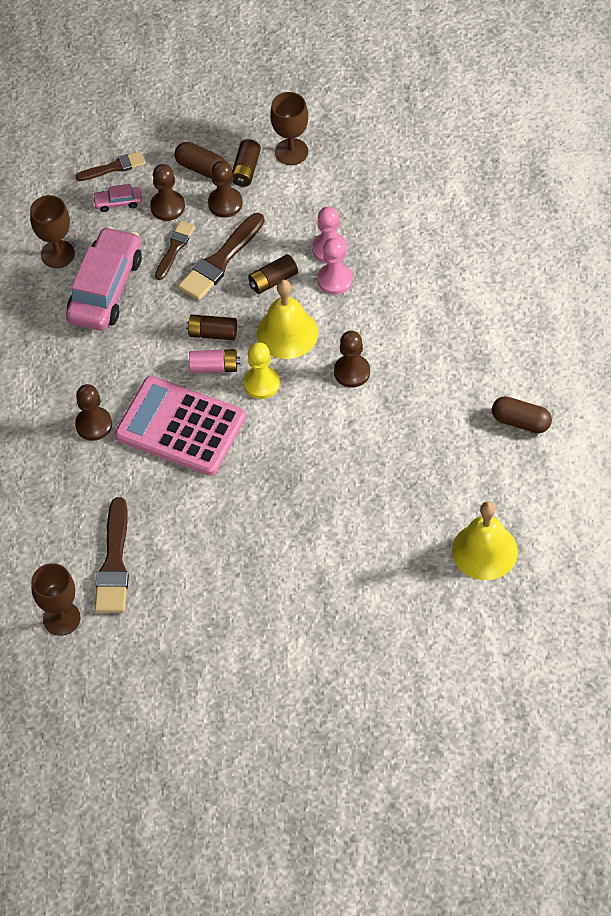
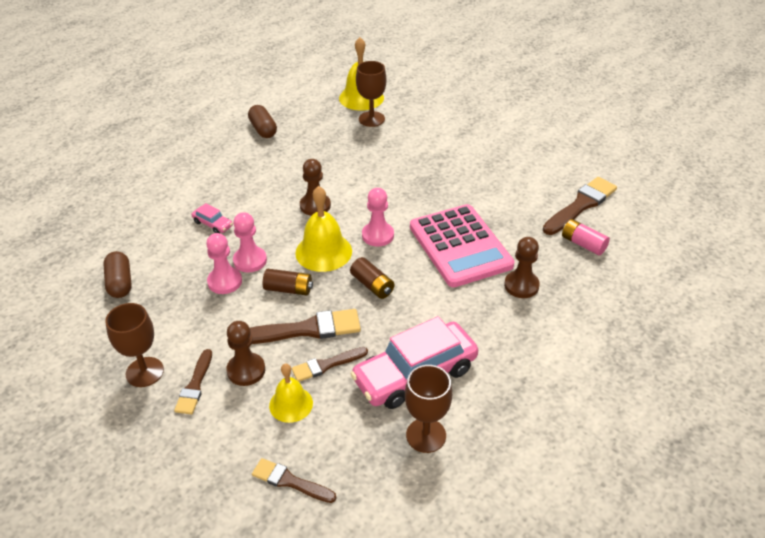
camera: 140 degrees left, 15 degrees down
(61, 618) = (642, 199): brown goblet -> brown goblet (371, 119)
(118, 202) = (325, 442): pink car -> pink car (213, 224)
(167, 207) = (291, 404): brown pawn -> yellow bell
(201, 168) = (224, 417): brown capsule -> brown capsule (120, 283)
(214, 367) = (397, 264): pink battery -> pink battery (583, 244)
(246, 170) = (195, 385): brown battery -> brown brush
(261, 383) = (378, 235): yellow pawn -> pink pawn

